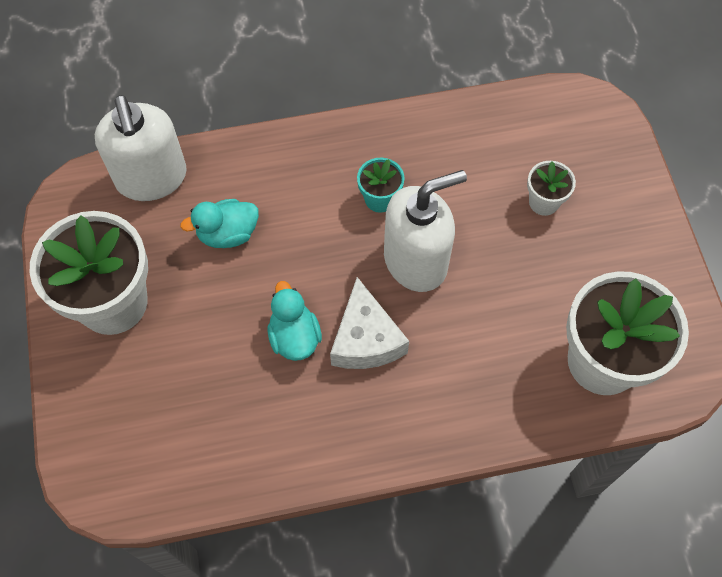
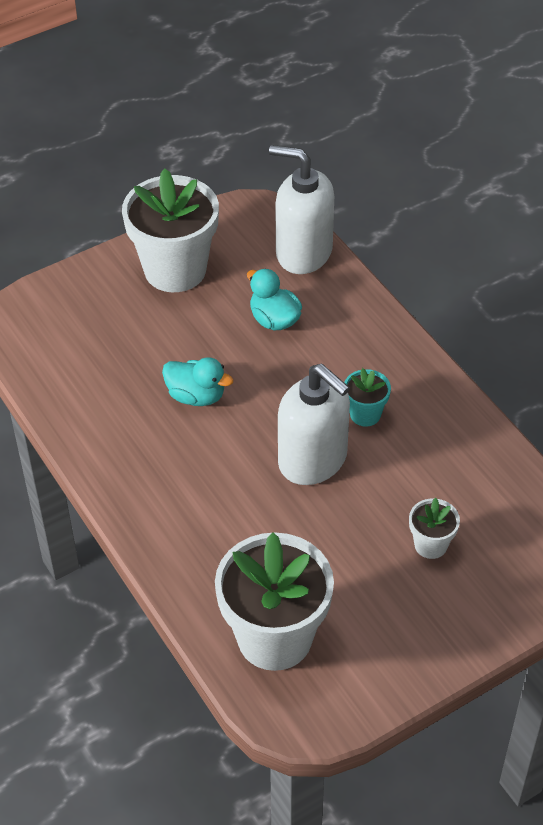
camera: 70 degrees right, 15 degrees down
(151, 178) = (303, 252): white soap dispenser -> white soap dispenser turned 60 degrees clockwise
(294, 337) = (196, 396): turquoise duck -> turquoise duck turned 60 degrees clockwise
(365, 339) = (216, 446): white cheese -> none

